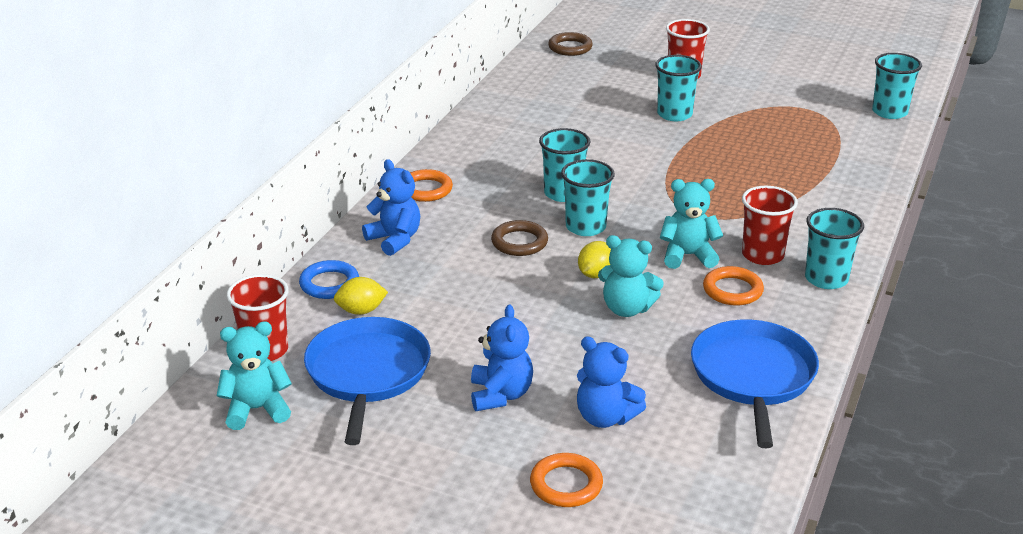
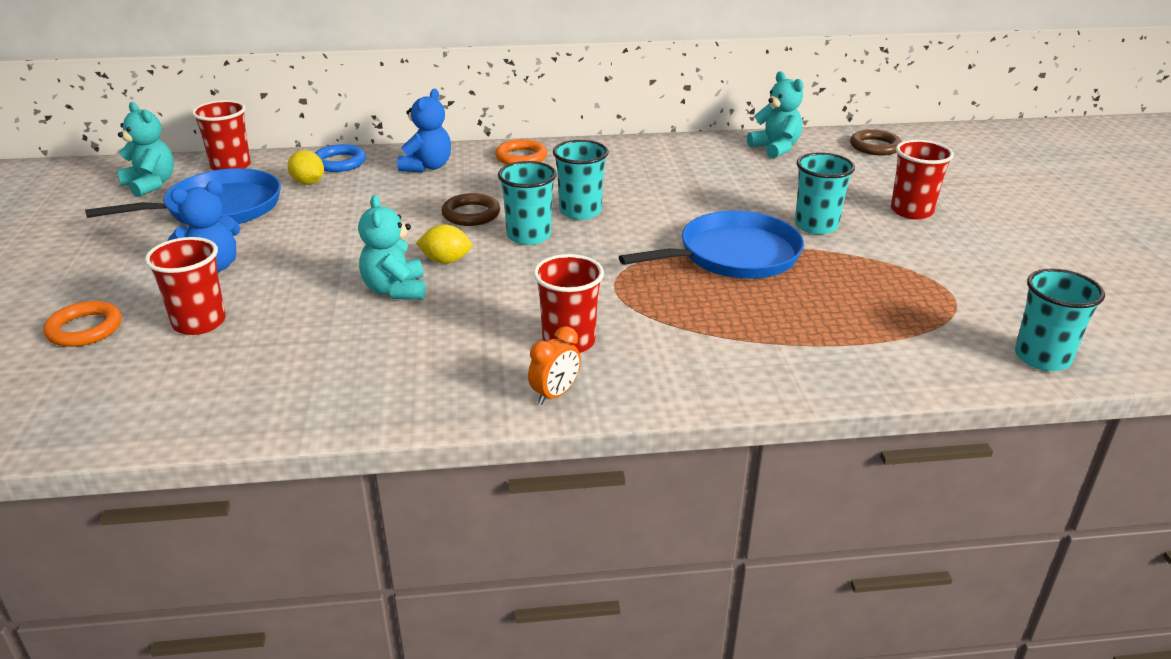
camera: 60 degrees right, 0 degrees up
(605, 417) = (199, 323): blue teddy bear -> red cup
(688, 256) = (525, 299): turquoise teddy bear -> turquoise teddy bear (775, 148)
(732, 290) = (478, 339): orange ring -> none
(753, 376) = (313, 388): blue pan -> blue pan (733, 255)
(826, 279) = (555, 394): turquoise cup -> orange clock

